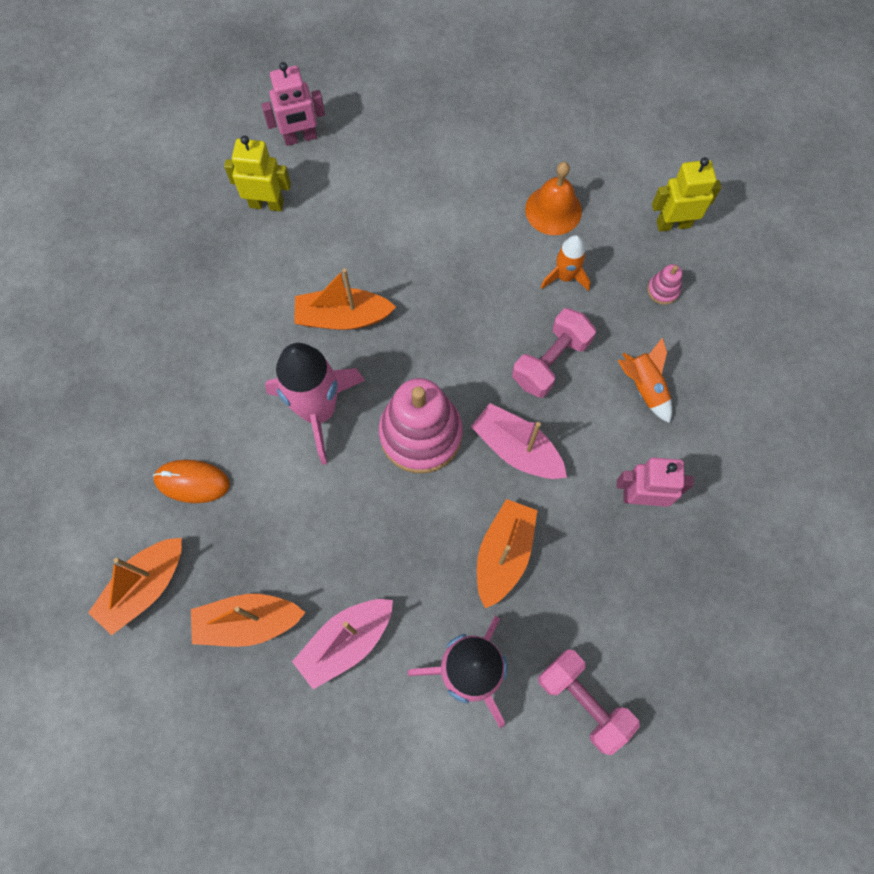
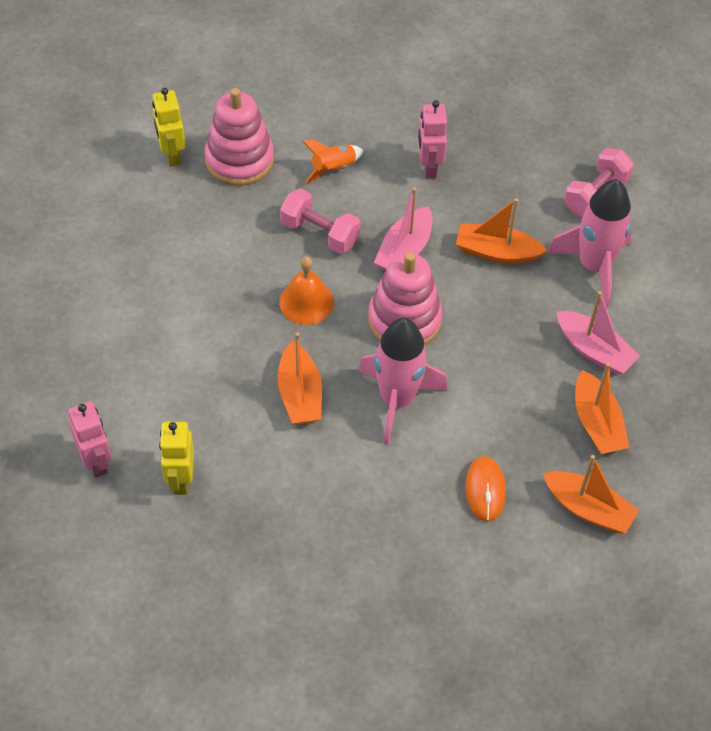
camera: 100 degrees left, 15 degrees down
(553, 210) = (165, 241): orange bell -> orange bell (306, 302)
(565, 277) = (235, 228): orange rocket -> none
(663, 290) = (239, 160): pink stacking toy -> pink stacking toy, size x2.43

